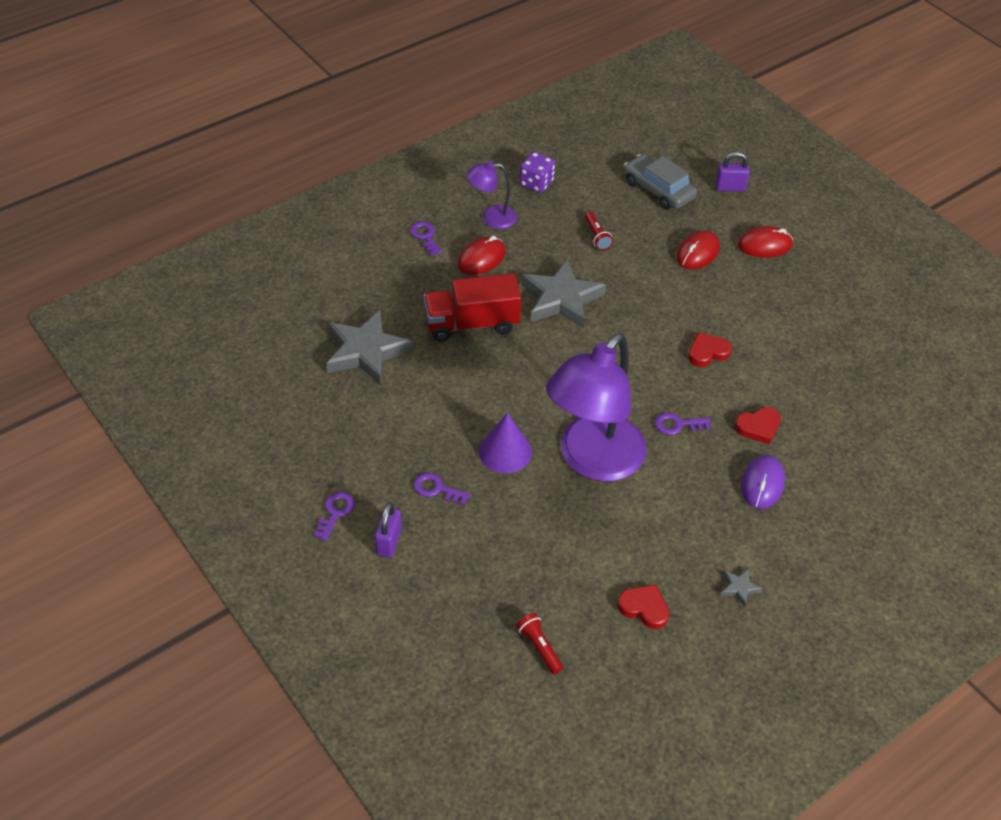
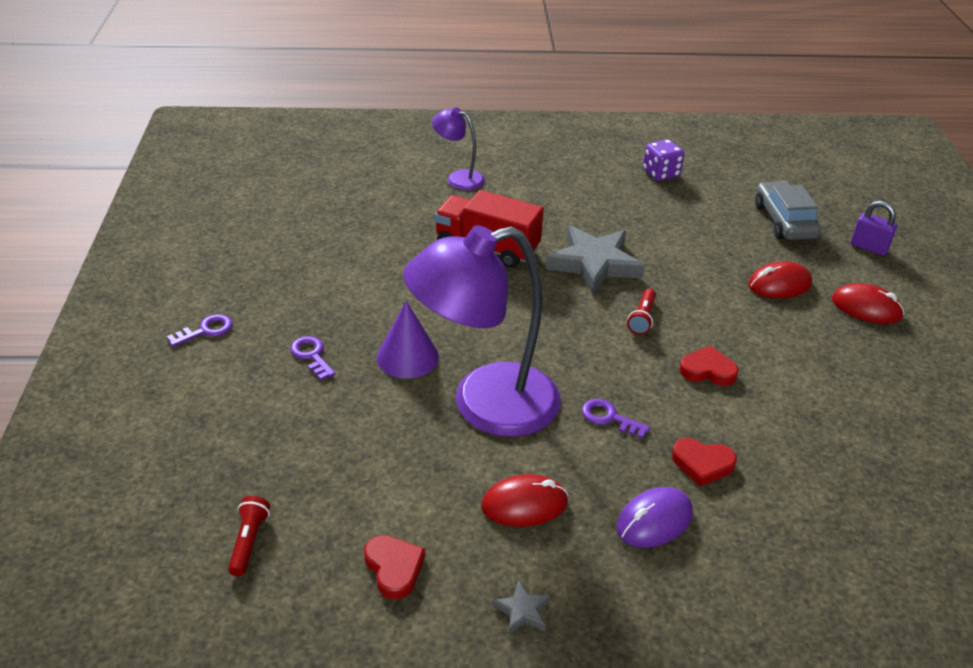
camera: 35 degrees right, 10 degrees down
(366, 352) = (371, 229): grey star -> none
(389, 542) = (222, 375): purple padlock -> none
(425, 236) = (515, 173): purple key -> none
(481, 258) = (549, 206): red mouse -> red mouse (524, 504)
(491, 218) = (591, 182): purple lamp -> purple lamp (458, 178)
(596, 236) = (681, 232): red flashlight -> red flashlight (642, 318)

